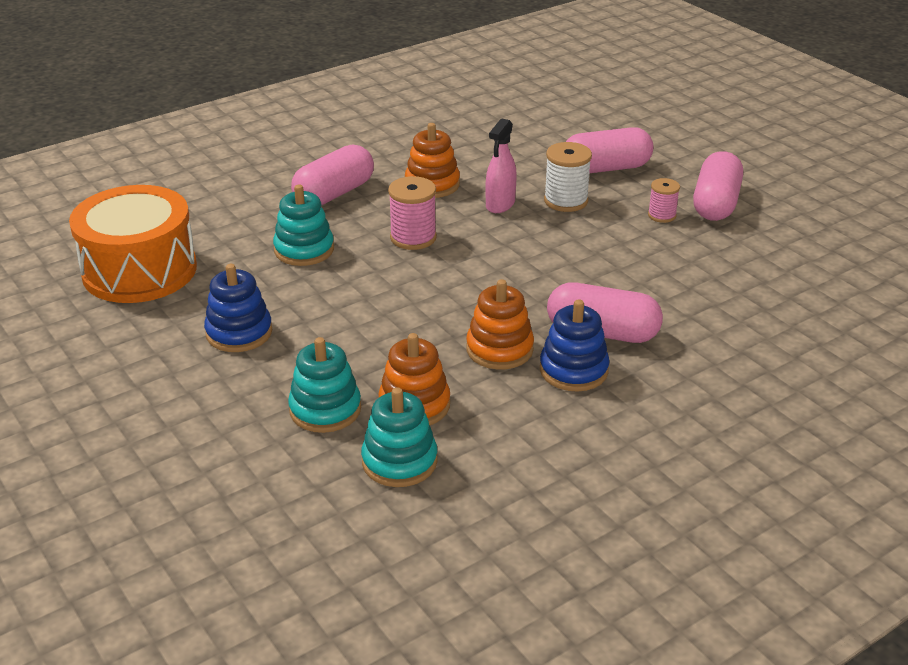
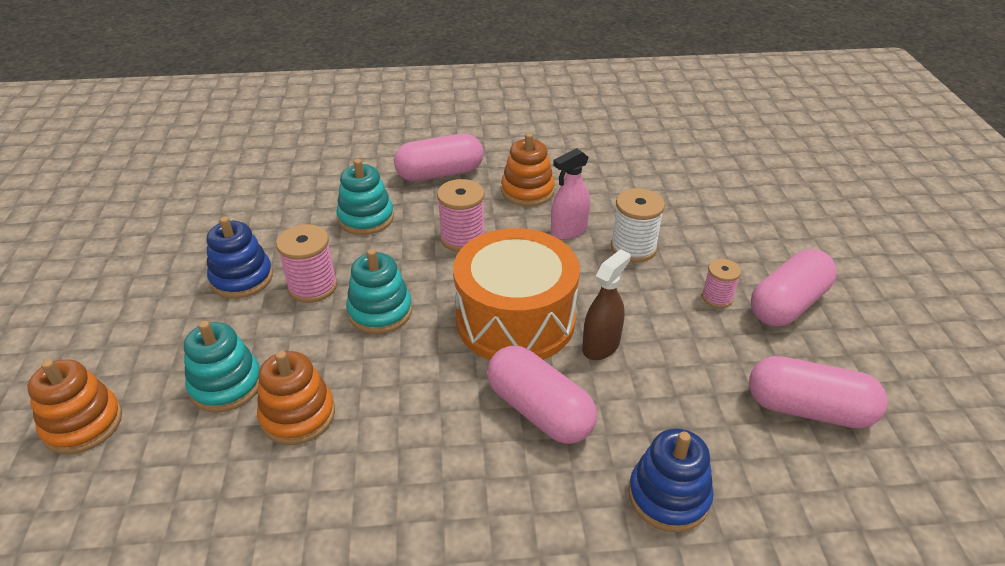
camera: 30 degrees right, 5 degrees up
(139, 270) = (234, 194): orange drum -> orange drum (515, 320)
(317, 316) = (312, 286): none -> pink spool
(399, 461) = (226, 473): turquoise stacking toy -> turquoise stacking toy (380, 311)
(499, 349) = (426, 387): orange stacking toy -> orange stacking toy (83, 424)
(573, 370) = (472, 443): blue stacking toy -> blue stacking toy (668, 496)
(606, 168) = (703, 226): pink capsule -> pink capsule (808, 409)
(606, 276) = (601, 346): none -> brown spray bottle

